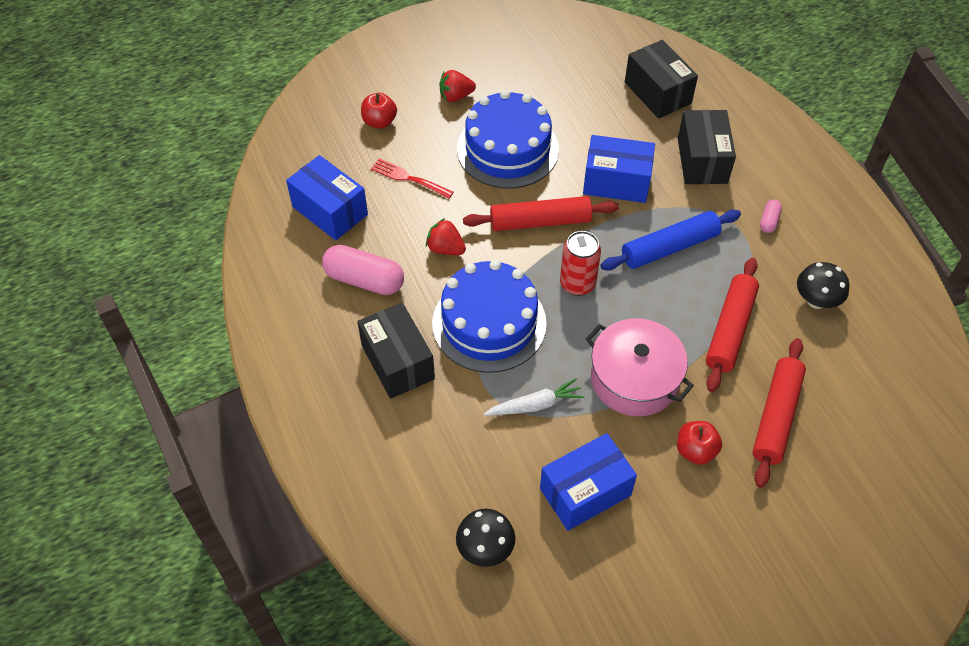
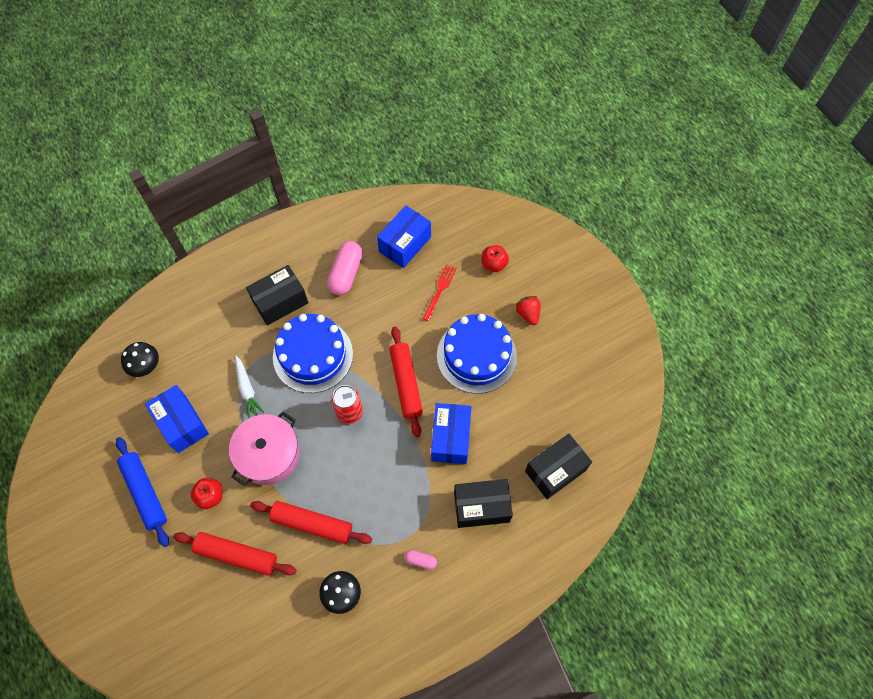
camera: 85 degrees right, 10 degrees up
(445, 249) = (376, 321): red strawberry -> none
(670, 247) = (388, 480): blue rolling pin -> blue rolling pin (145, 493)

